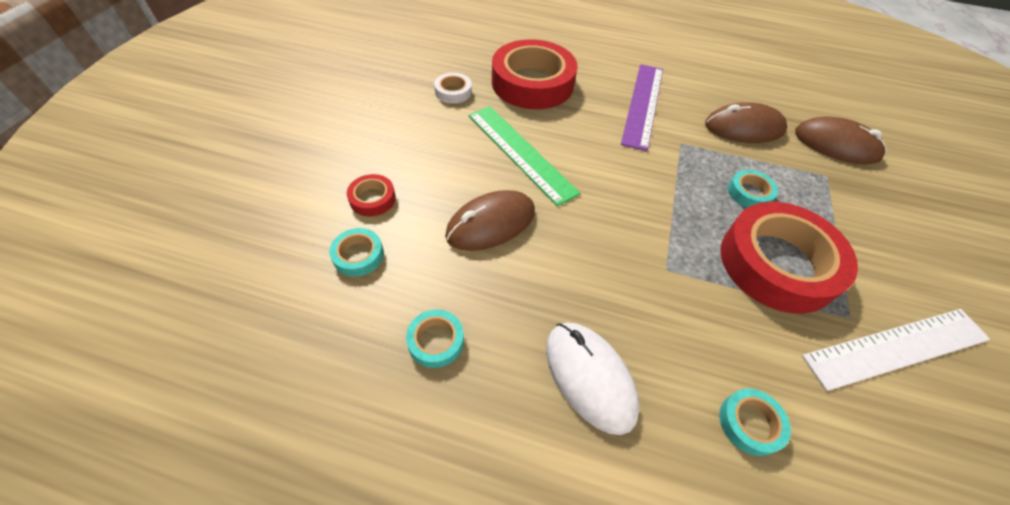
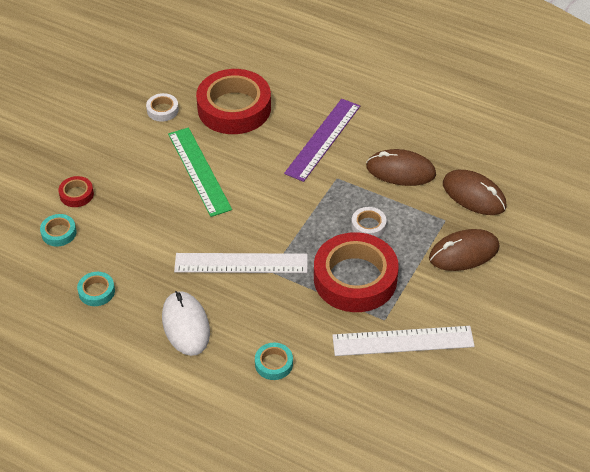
camera: 15 degrees right, 5 degrees down
(491, 223) = (156, 223): brown mouse -> brown mouse (464, 253)
(624, 263) = (241, 263): none -> white ruler
(749, 193) = (368, 226): turquoise tape -> white tape

